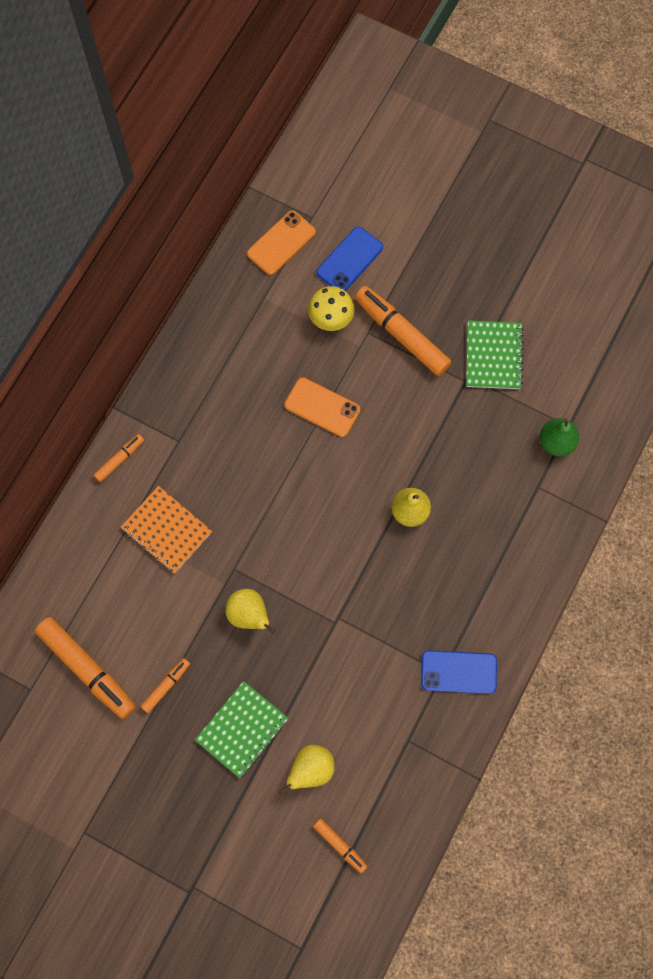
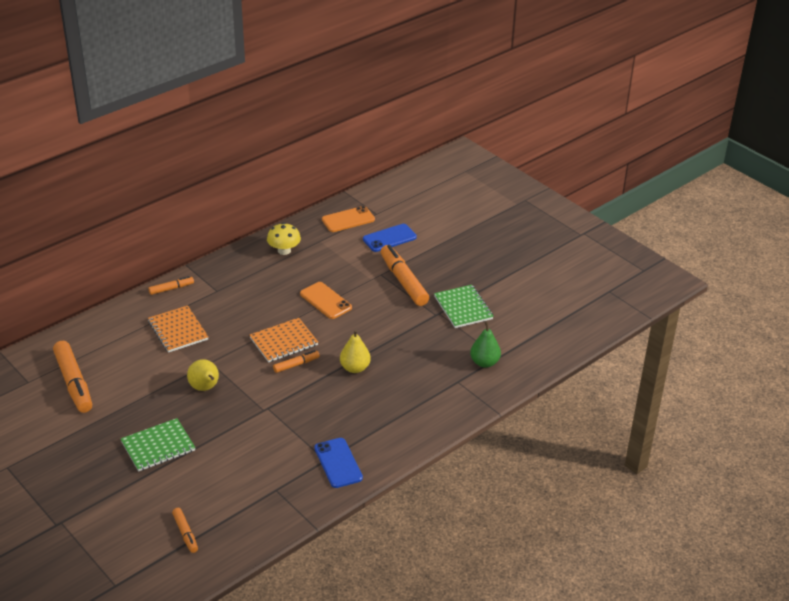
camera: 20 degrees right, 35 degrees down
(166, 686) = (121, 407): orange marker -> orange marker (296, 365)
(304, 499) = (284, 341): none -> orange notebook
(311, 769) = (193, 483): yellow pear -> none
(331, 317) = (359, 261): yellow mushroom -> yellow mushroom (284, 250)
(458, 672) = (338, 463): blue phone -> blue phone turned 45 degrees clockwise
(493, 356) = (463, 308): green notebook -> green notebook turned 45 degrees counterclockwise

